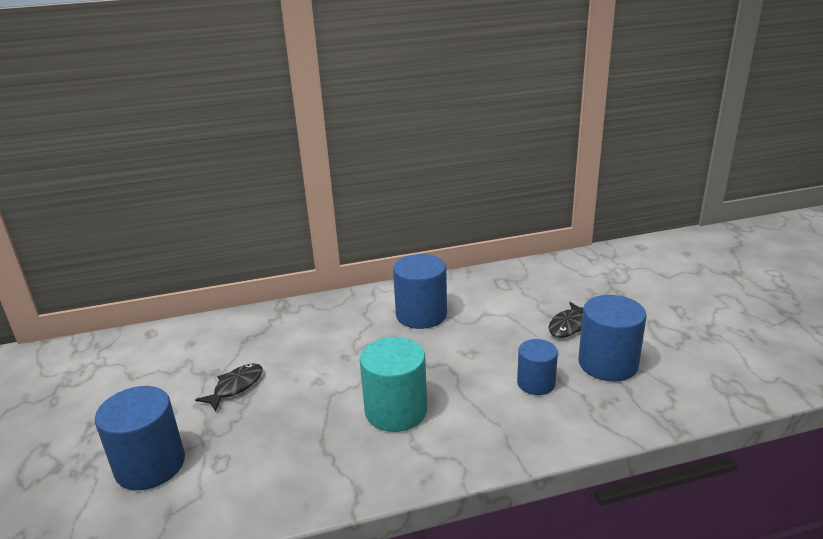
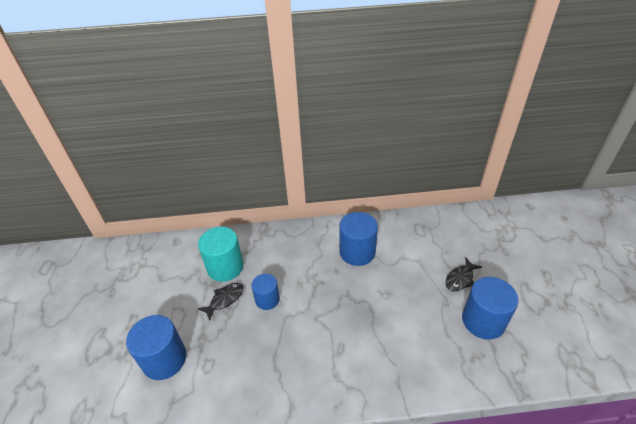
camera: 10 degrees right, 15 degrees up
(396, 411) = (327, 340): turquoise cylinder -> turquoise cylinder (225, 267)
(536, 383) = (427, 331): blue cylinder -> blue cylinder (267, 299)

